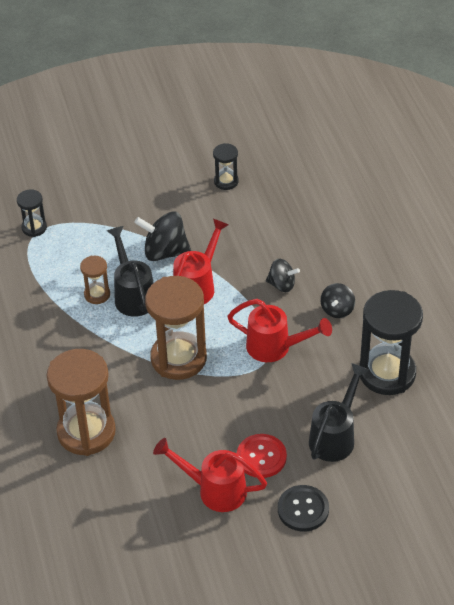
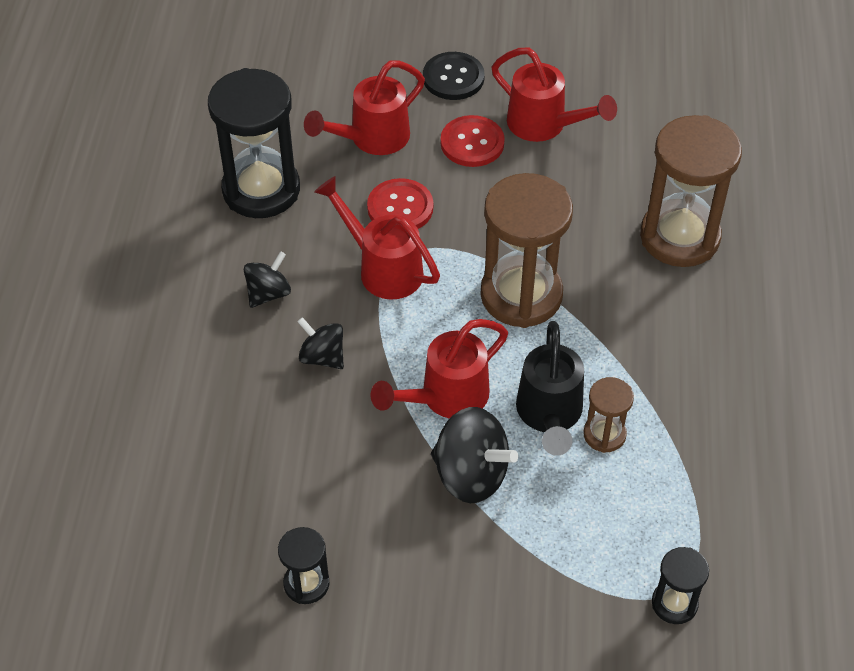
camera: 160 degrees left, 5 degrees up
(286, 391) = (400, 208): none -> red button
(335, 436) = (371, 139): black watering can -> red watering can

